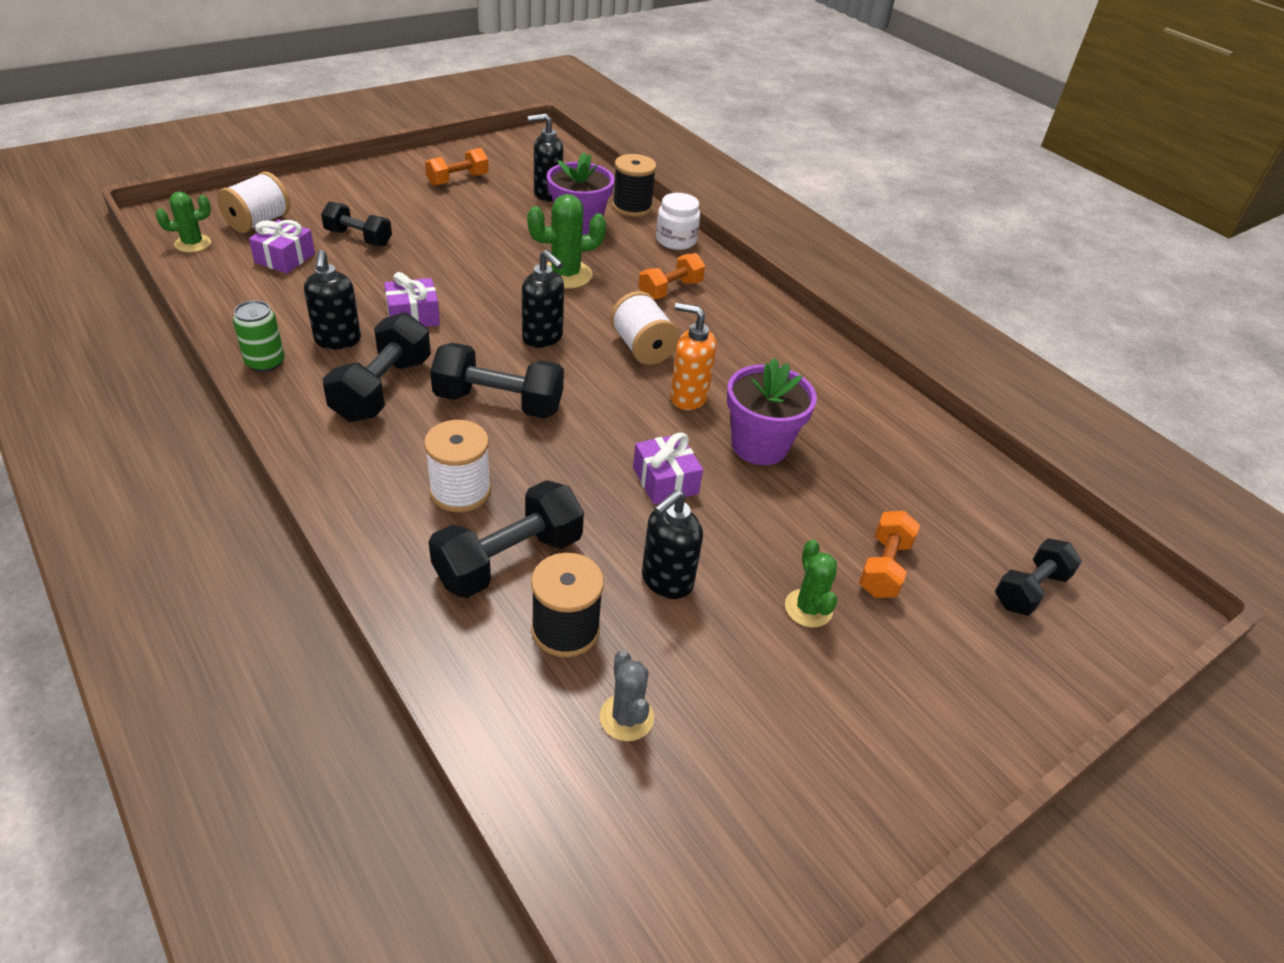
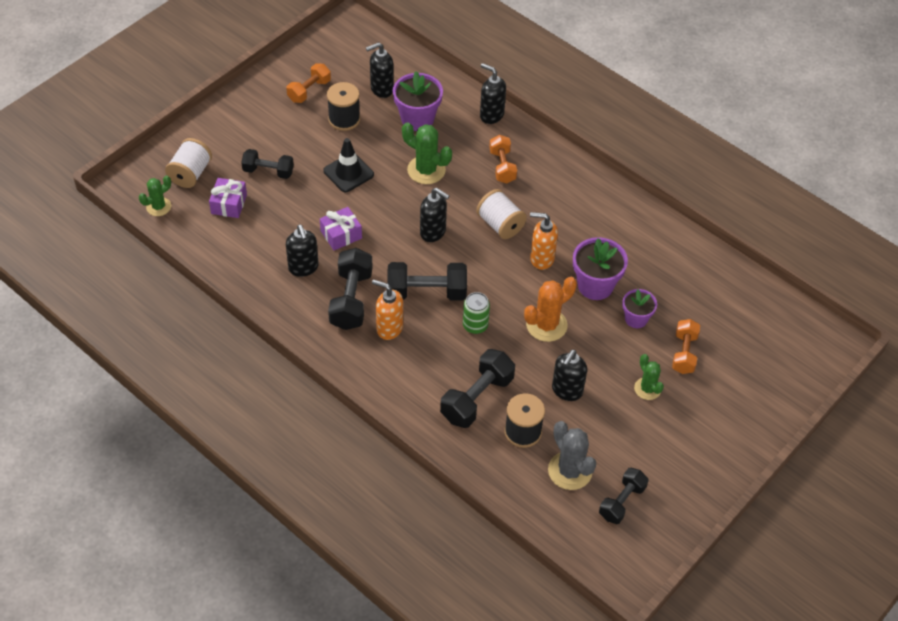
camera: 10 degrees left, 10 degrees up
(265, 362) = (268, 297): green can -> green can (475, 325)
(418, 435) = (389, 328): none -> orange soap dispenser
(460, 491) = (431, 361): white spool -> none
(461, 258) = (348, 173): none -> black traffic cone
(565, 275) = (426, 170): green cactus -> green cactus turned 60 degrees clockwise
(626, 717) = (570, 471): grey cactus -> grey cactus, size x1.57
(632, 207) = (448, 87): black spool -> black spool (344, 119)
(665, 481) = (546, 325): purple gift -> orange cactus
(670, 290) = (502, 166): orange dumbbell -> orange dumbbell turned 45 degrees counterclockwise
(676, 240) = (491, 115): white jar -> black soap dispenser
(813, 502) = (636, 319): none -> purple flower pot
(1030, 590) = (766, 348): black dumbbell -> black dumbbell (622, 502)

